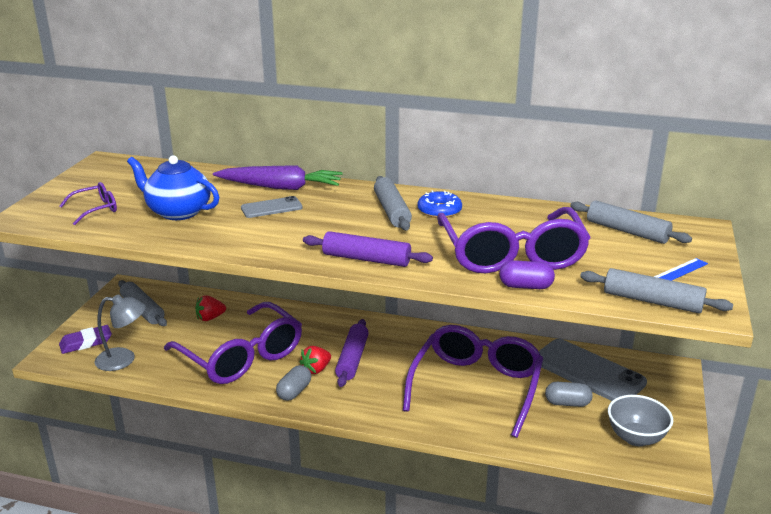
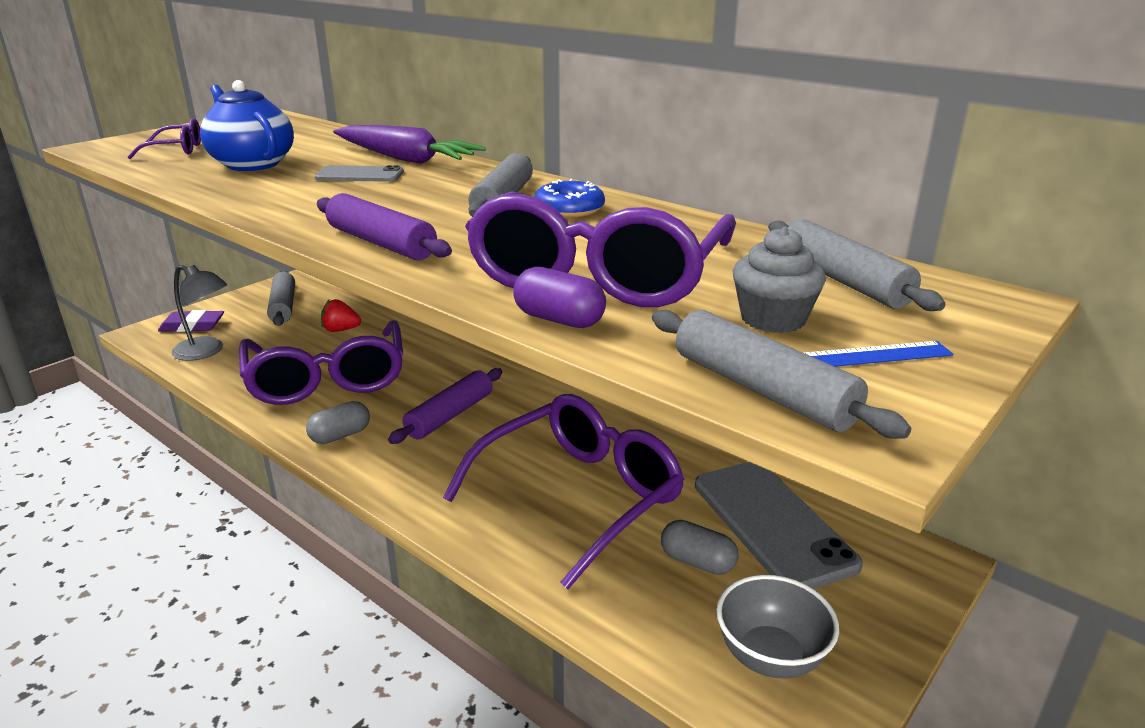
camera: 25 degrees right, 0 degrees up
(316, 369) = (394, 416): red strawberry -> none
(619, 262) = (773, 319): none -> grey cupcake

